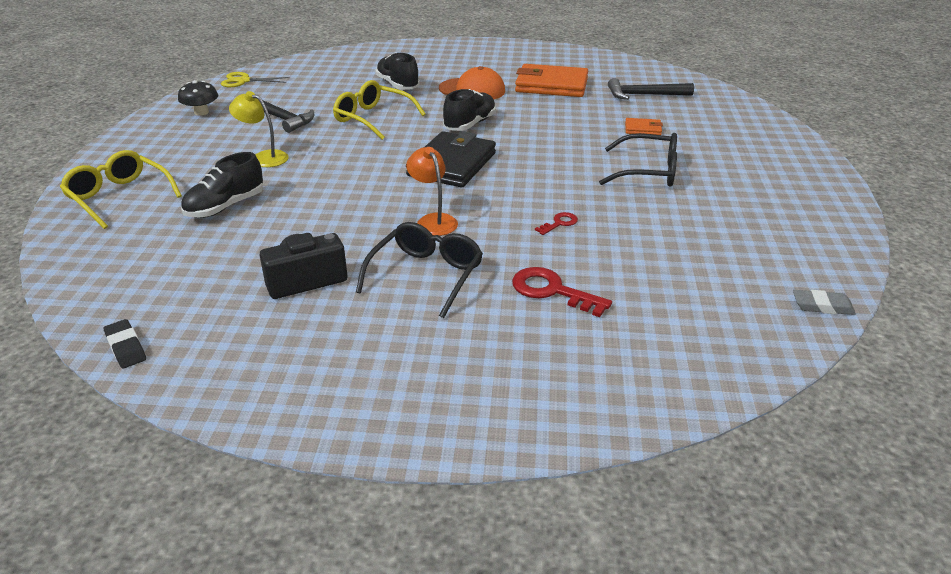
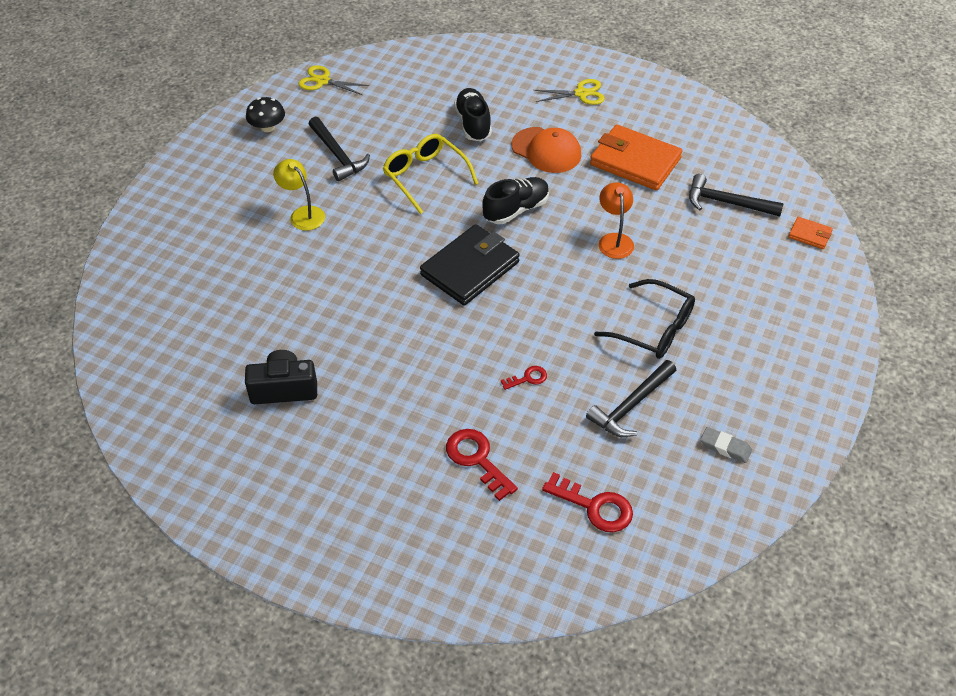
camera: 20 degrees right, 15 degrees up
(119, 197) = (166, 240): yellow glasses -> none
(126, 347) = (132, 424): black eraser -> none
(225, 207) = (249, 277): black shoe -> none
(426, 275) = (382, 411): black glasses -> none
(433, 220) = (418, 344): orange lamp -> orange lamp (614, 240)
(479, 59) = (581, 94): none -> yellow scissors
(643, 129) = (689, 261): orange wallet -> orange wallet (809, 235)
(670, 222) = (631, 405): none -> black hammer
(698, 300) = (594, 507): none -> red key
(822, 306) = (698, 545): grey eraser -> grey eraser (725, 447)

